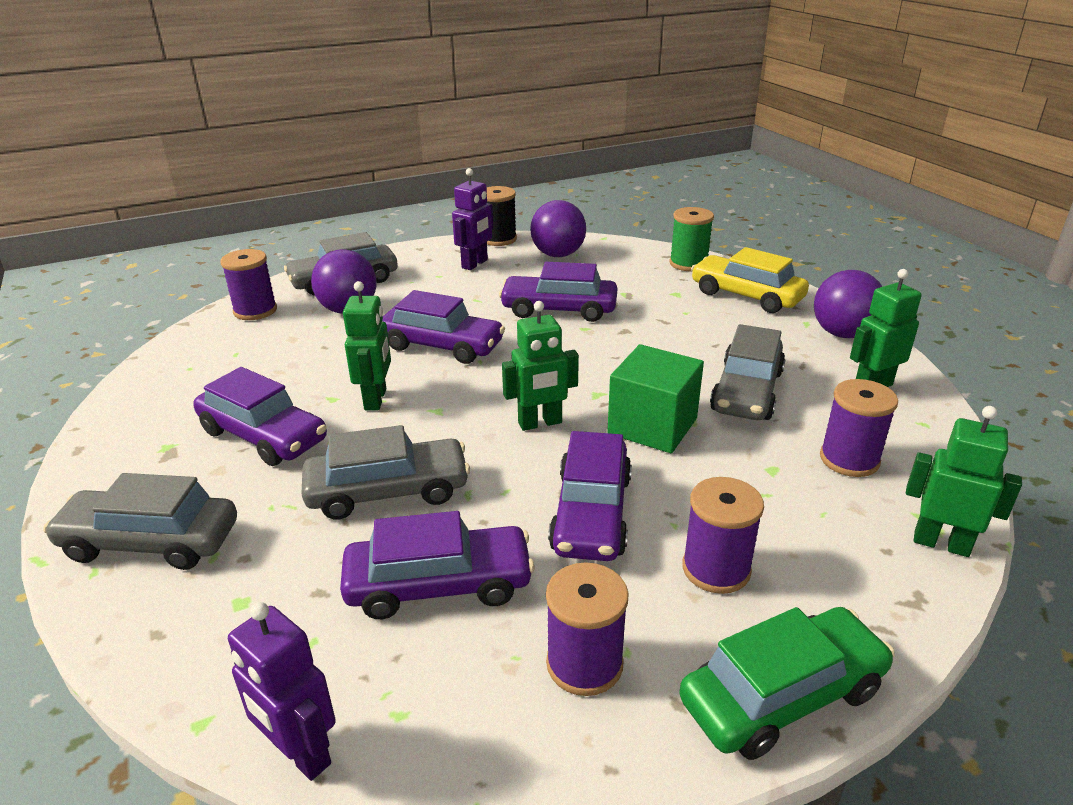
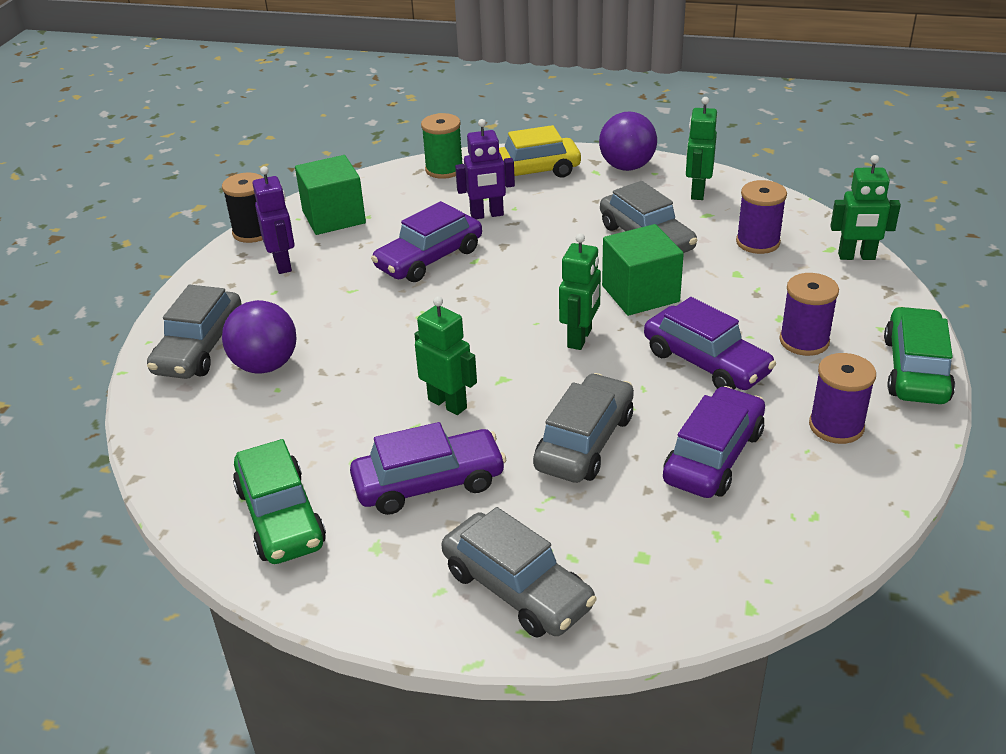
camera: 50 degrees left, 5 degrees up
(150, 542) = (517, 588): grey car -> grey car turned 90 degrees counterclockwise
(177, 391) = (280, 517): none -> green car
(255, 311) = (180, 422): purple spool -> none
(300, 754) = (813, 568): purple robot -> purple robot (487, 215)
(442, 346) = (406, 338): purple car -> none
(558, 255) = (334, 217): purple ball -> green cube
(941, 543) = (856, 257): green robot -> green robot turned 150 degrees counterclockwise

